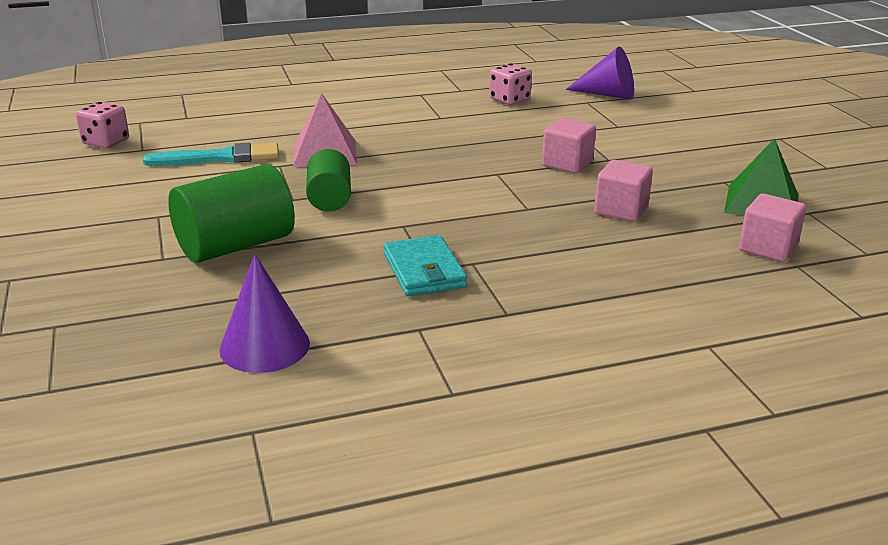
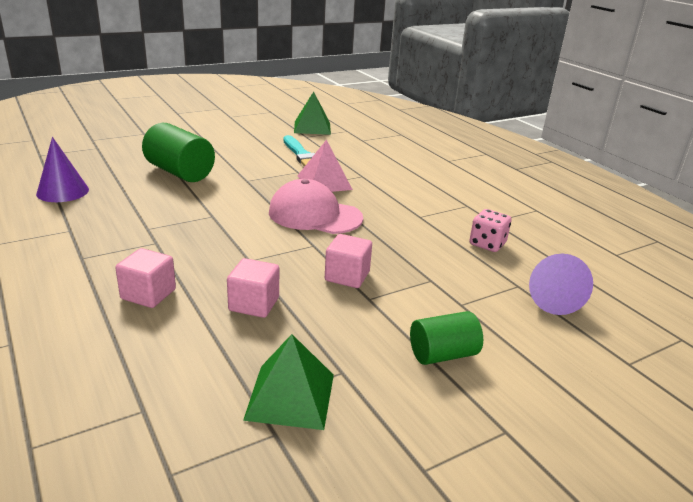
camera: 75 degrees right, 0 degrees up
(105, 142) = (312, 127): pink dice -> green pyramid
(329, 199) = (248, 190): green cylinder -> green cylinder (442, 354)
(421, 166) = (315, 215): none -> pink cap
(424, 271) = (145, 227): turquoise wallet -> none
(768, 248) = (180, 391): pink cube -> pink cube (148, 294)

